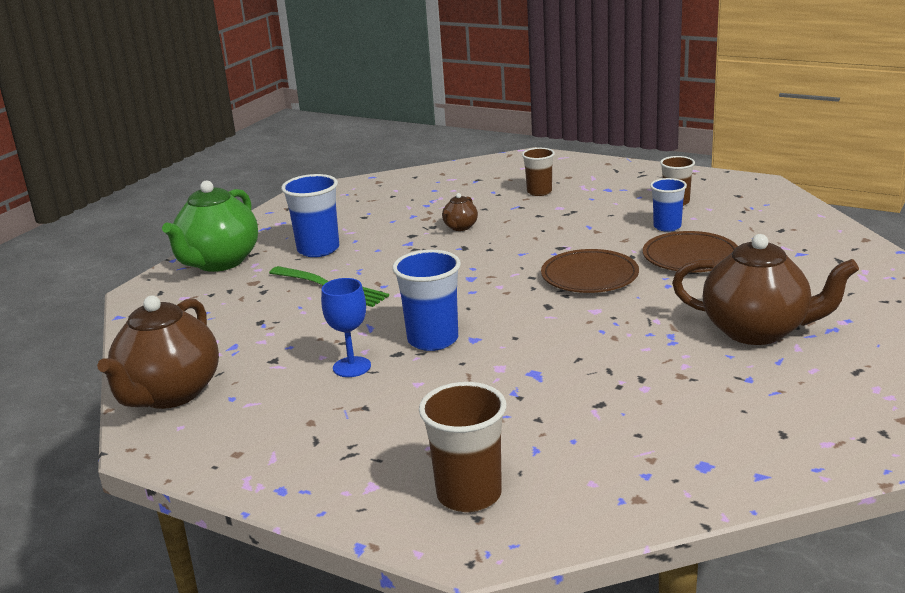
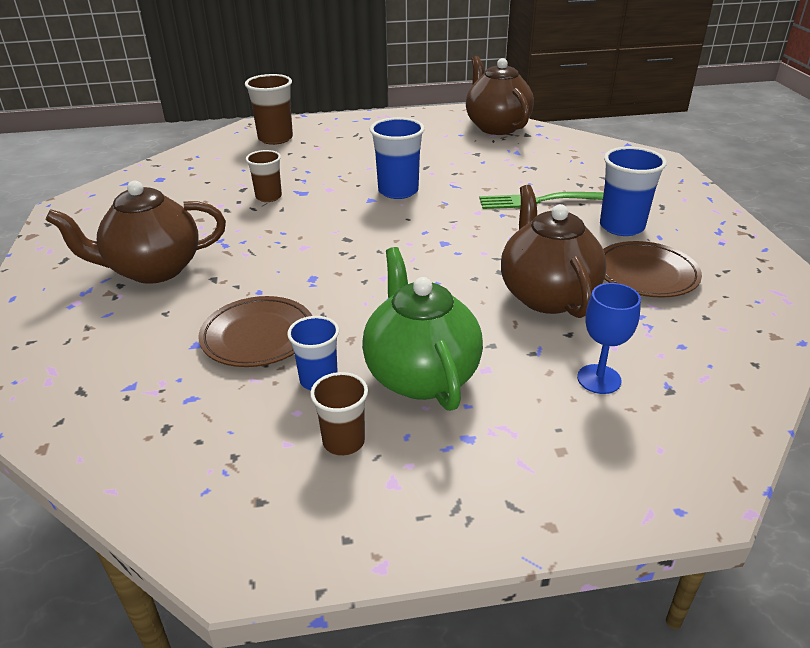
camera: 140 degrees right, 10 degrees up
(219, 262) = (667, 192): green teapot -> green teapot (420, 375)
(352, 367) = (423, 163): blue goblet -> blue goblet (599, 379)
(460, 227) = (546, 295): brown teapot -> brown teapot, size x2.28
(539, 192) = (551, 393): brown cup -> brown cup (268, 197)
(589, 276) = (341, 278): brown plate -> brown plate (646, 274)

